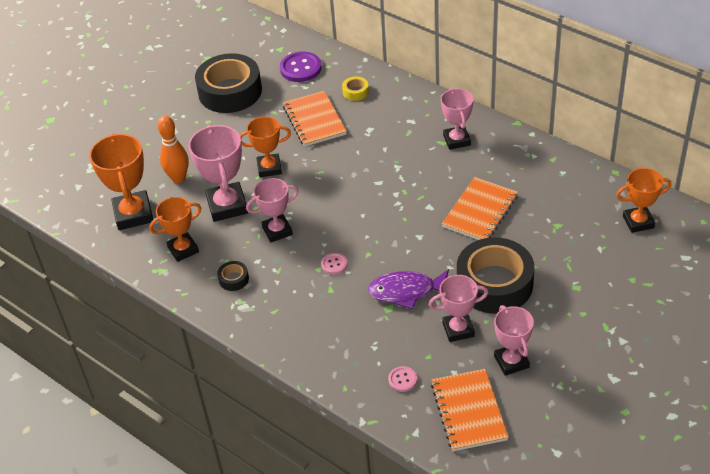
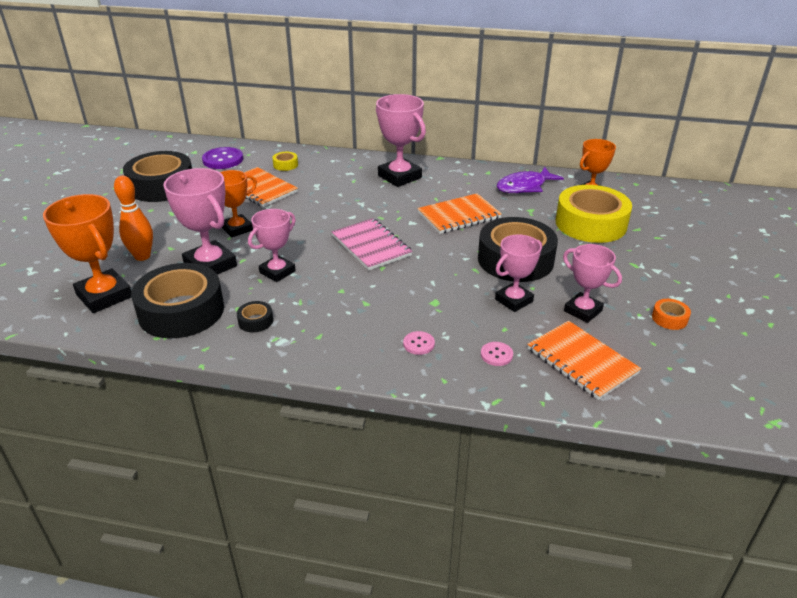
camera: 30 degrees left, 10 degrees down
(183, 249) = (181, 311): orange trophy -> black tape
(334, 264) = (354, 283): pink button -> pink button (418, 344)
(373, 225) = (371, 246): none -> pink notebook
(406, 291) = (441, 285): purple fish -> purple fish (524, 186)
(456, 140) = (399, 177): pink trophy -> pink trophy, size x1.52
(480, 211) = (459, 215): orange notebook -> orange notebook turned 60 degrees clockwise
(584, 397) = (669, 318): none -> orange tape
(605, 262) = (590, 223): none -> yellow tape

